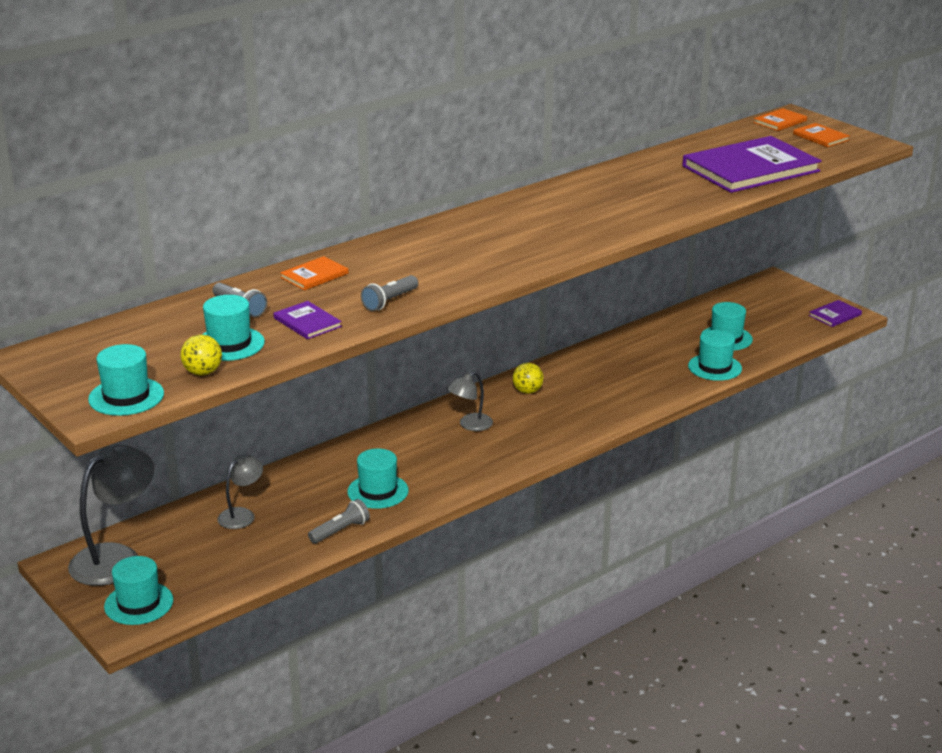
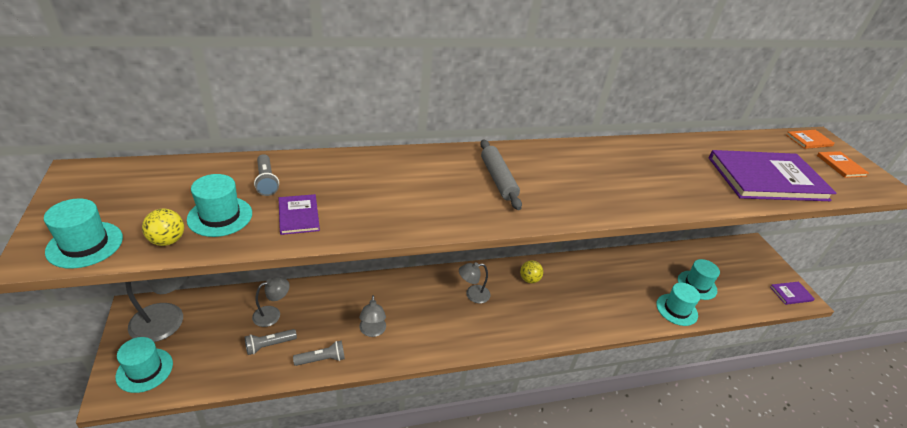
camera: 20 degrees right, 10 degrees up
(314, 275) = (349, 169): orange book -> none
(378, 491) = (372, 331): turquoise hat -> grey lamp
(390, 301) = (381, 217): grey flashlight -> grey flashlight (269, 345)
(478, 242) = (498, 179): none -> grey rolling pin

